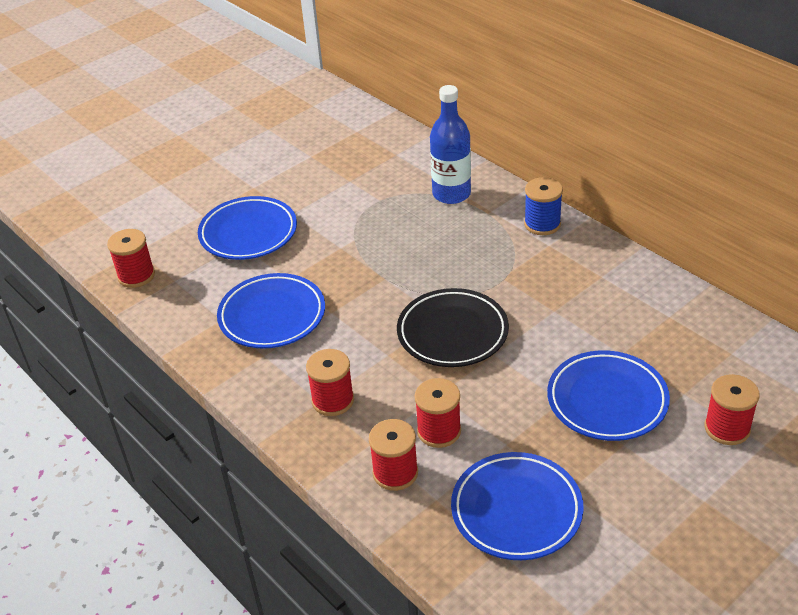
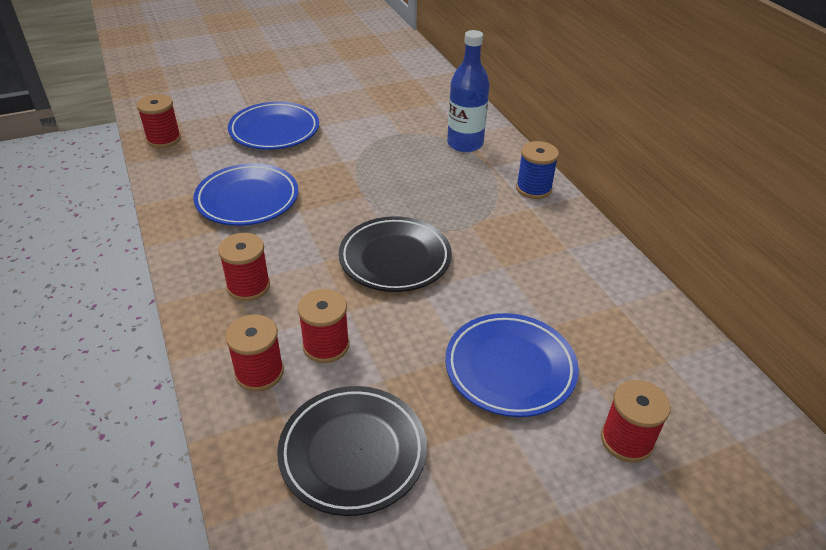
camera: 15 degrees right, 0 degrees up
(516, 510) = (353, 453): blue plate -> black plate

